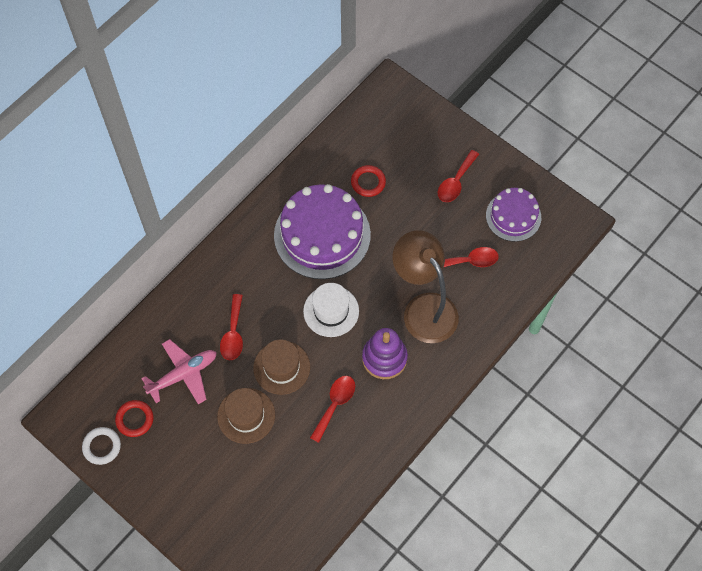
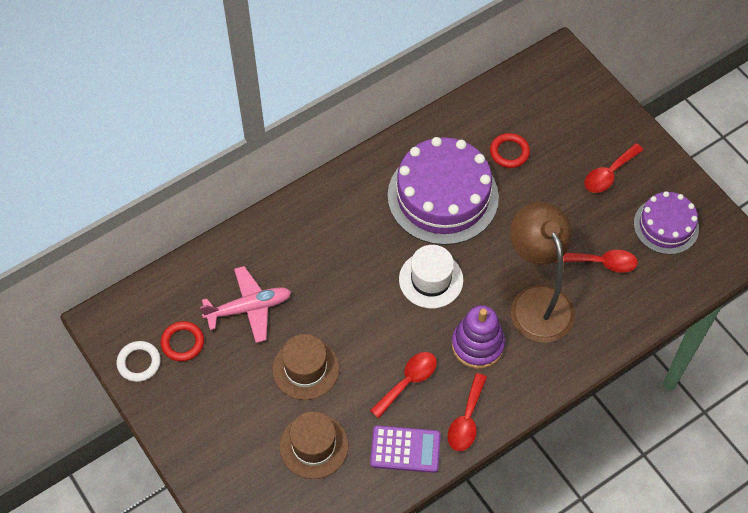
camera: 15 degrees right, 5 degrees down
(233, 334) = (315, 278): red spoon -> red spoon (466, 420)
(281, 367) = (359, 327): brown hat -> brown hat (314, 446)
(348, 463) = (405, 449): none -> purple calculator

